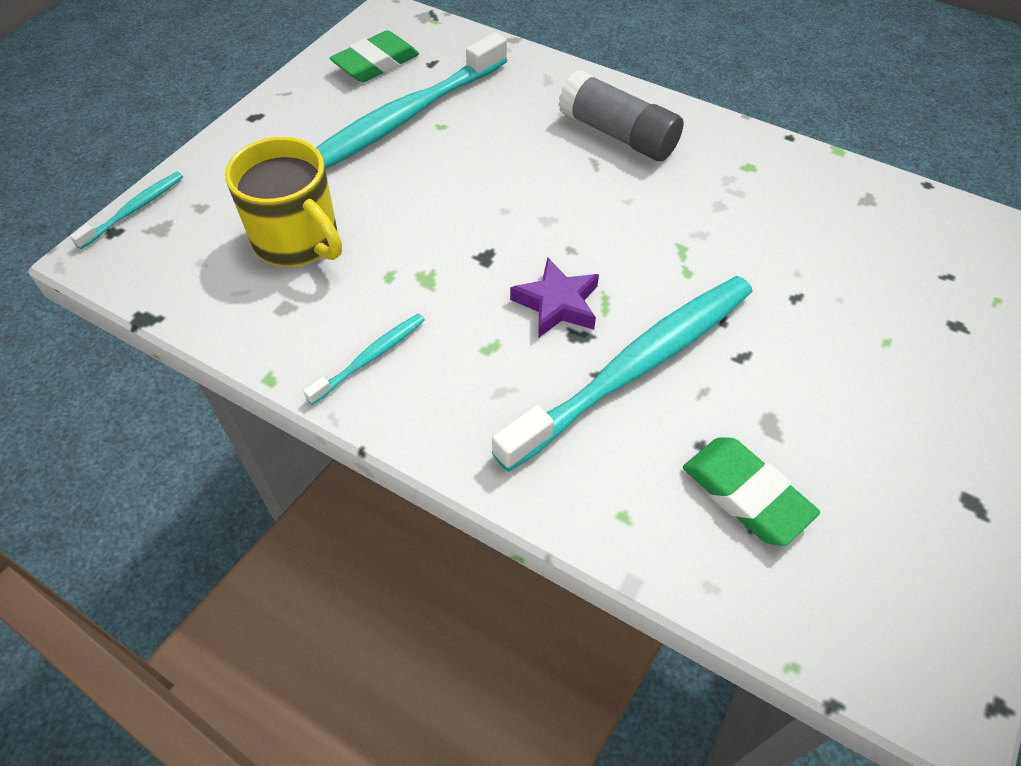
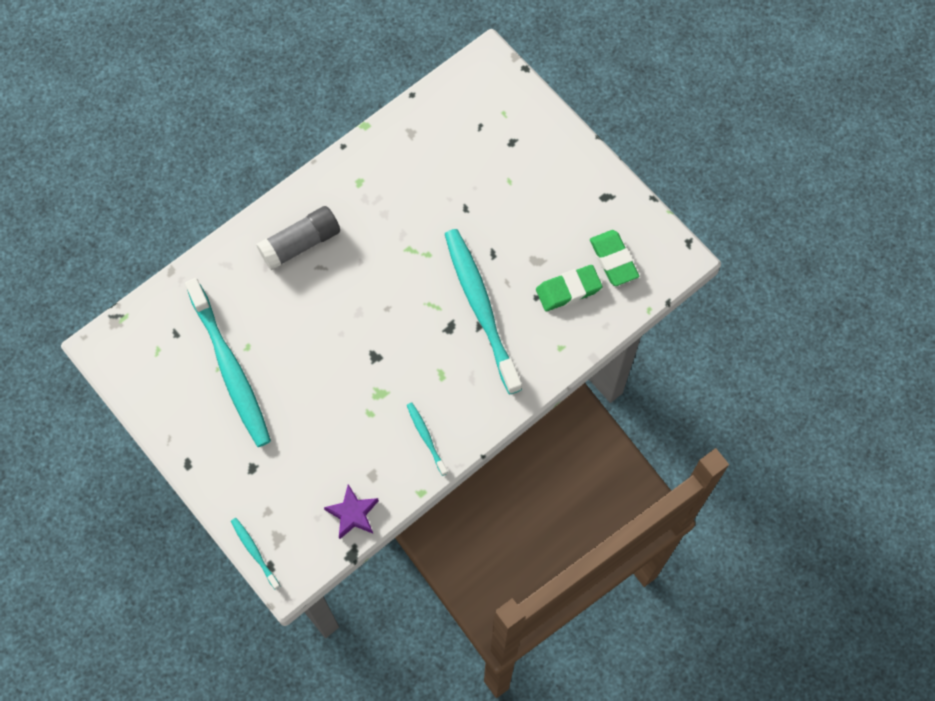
camera: 70 degrees left, 15 degrees up
(298, 241) = (321, 458): yellow mug -> none
(376, 63) = (160, 370): green eraser -> green eraser (613, 260)
(557, 304) = (425, 330): purple star -> purple star (353, 514)

